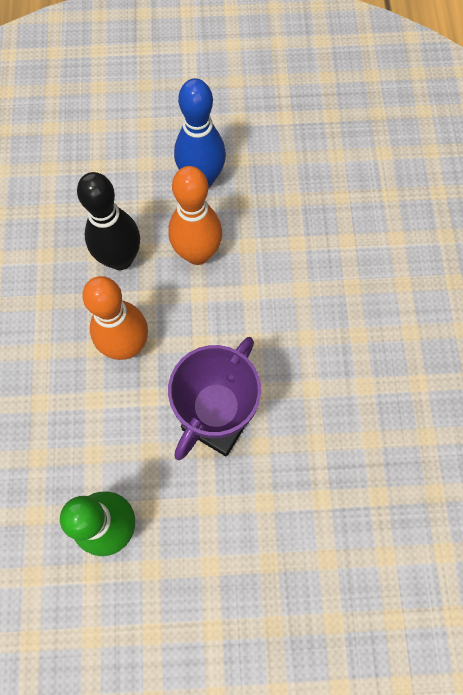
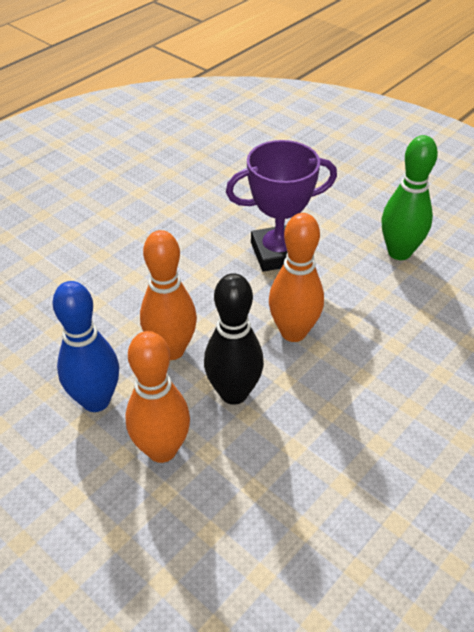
camera: 135 degrees left, 25 degrees down
(125, 186) = (162, 450): none -> orange bowling pin

